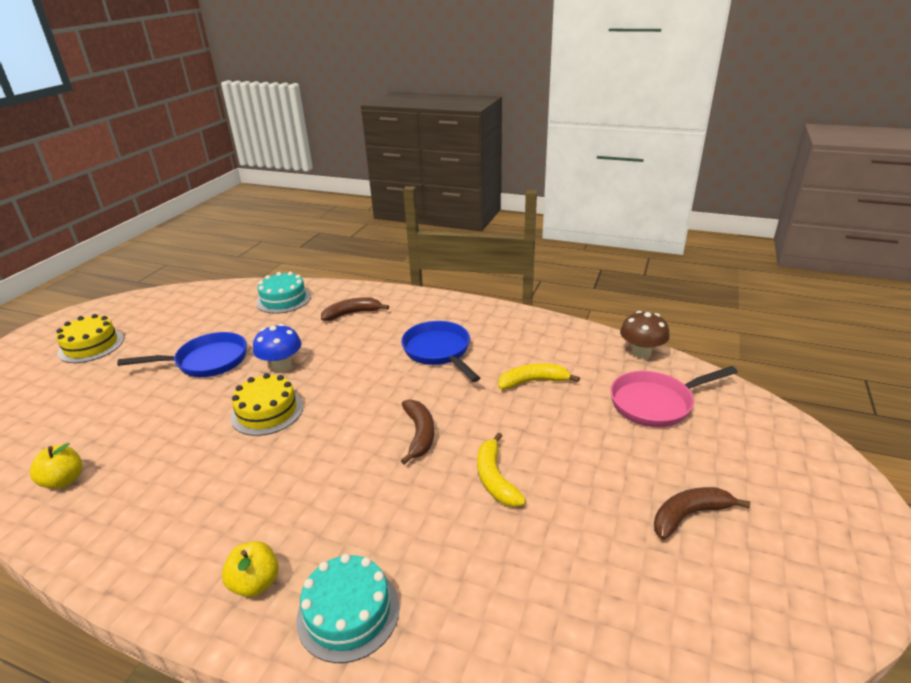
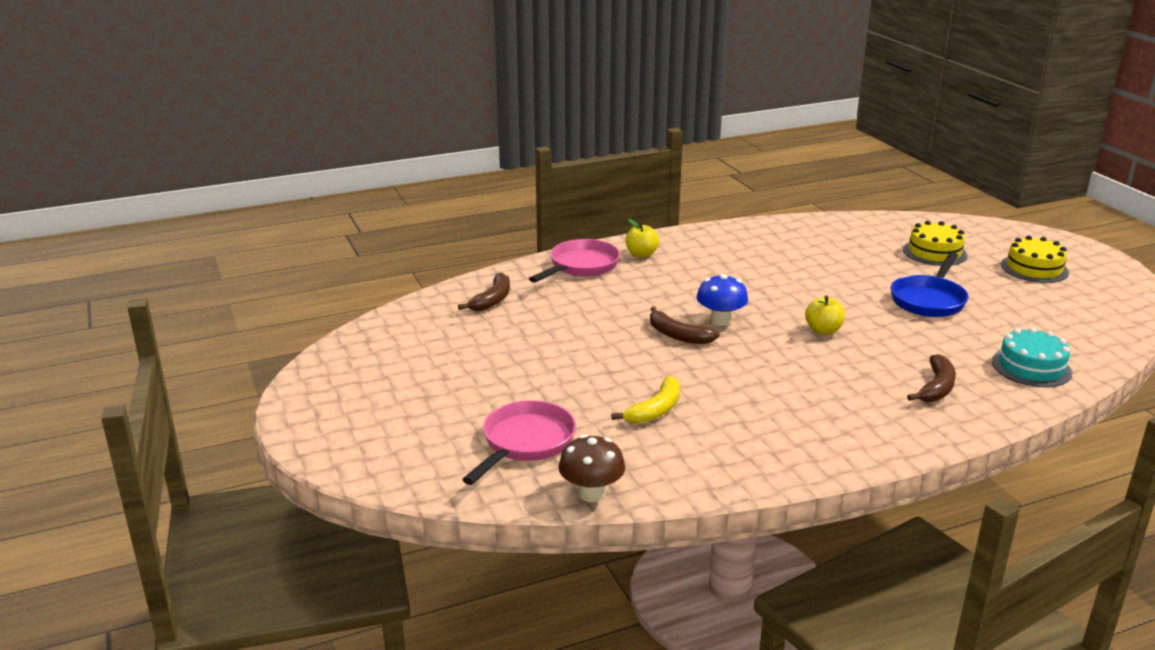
camera: 135 degrees right, 5 degrees down
(64, 480) = (823, 233): yellow apple -> yellow apple (823, 330)
(267, 411) = (804, 299): yellow cake -> yellow cake (934, 252)
(281, 365) = (871, 323): blue mushroom -> blue mushroom (720, 320)
(348, 612) = (581, 266): turquoise cake -> pink pan
(439, 352) = (780, 394): blue pan -> none
(495, 478) = (587, 337): yellow banana -> none
(689, 515) = (436, 376): brown banana -> brown banana (492, 300)

